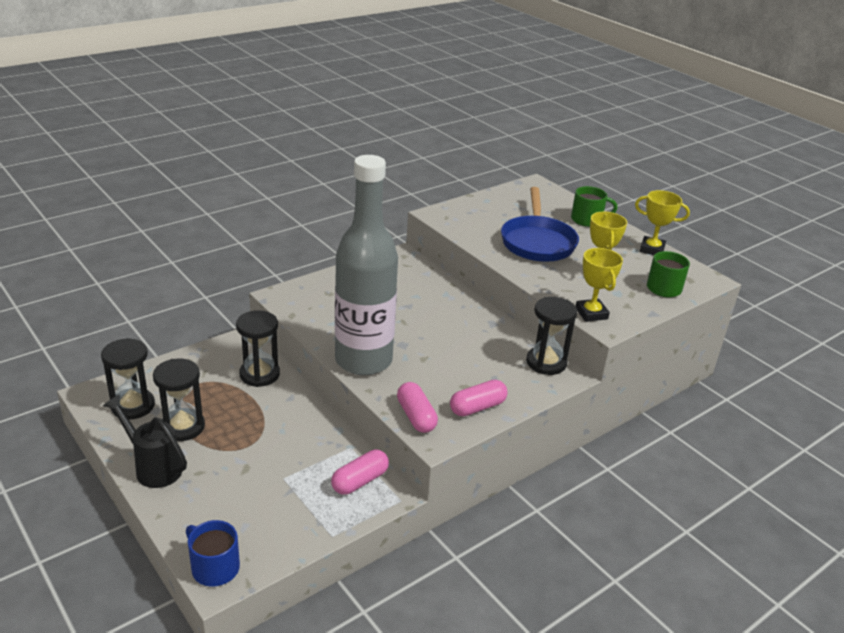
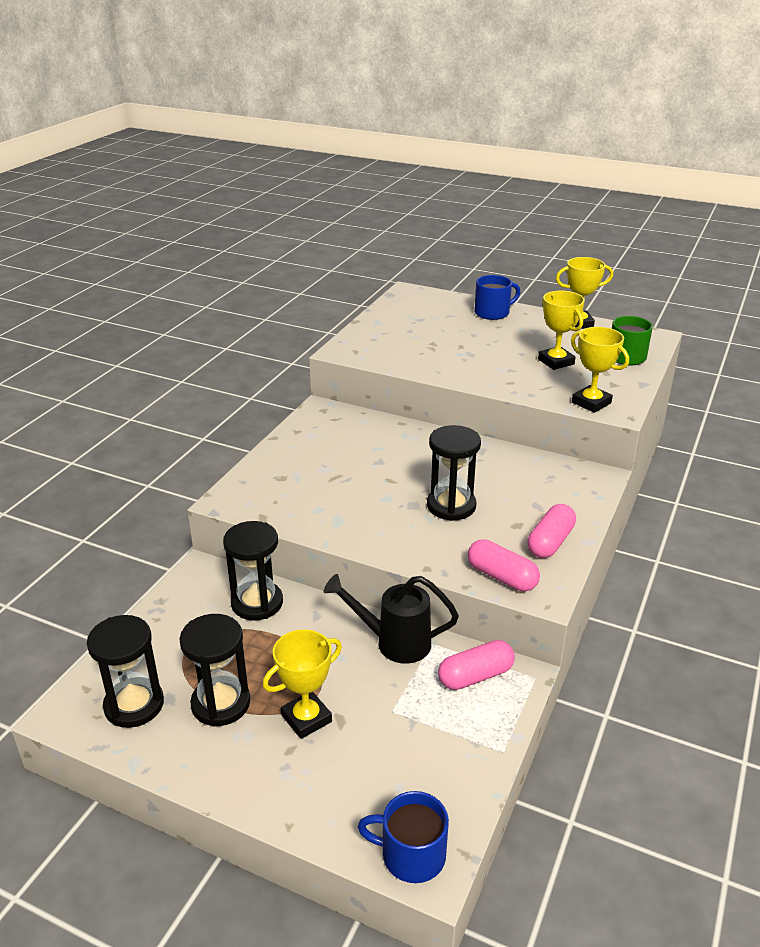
camera: 25 degrees left, 0 degrees up
(153, 467) = (228, 769): black watering can -> black watering can (393, 642)
(225, 458) = (306, 718): none -> yellow trophy
(360, 481) = (475, 676): pink capsule -> pink capsule turned 45 degrees clockwise
(363, 360) = (390, 538): grey bottle -> none
(537, 242) = (469, 348): blue pan -> none
(546, 362) = (567, 471): black hourglass -> black hourglass (451, 506)
(587, 220) = (493, 313): green mug -> blue mug

